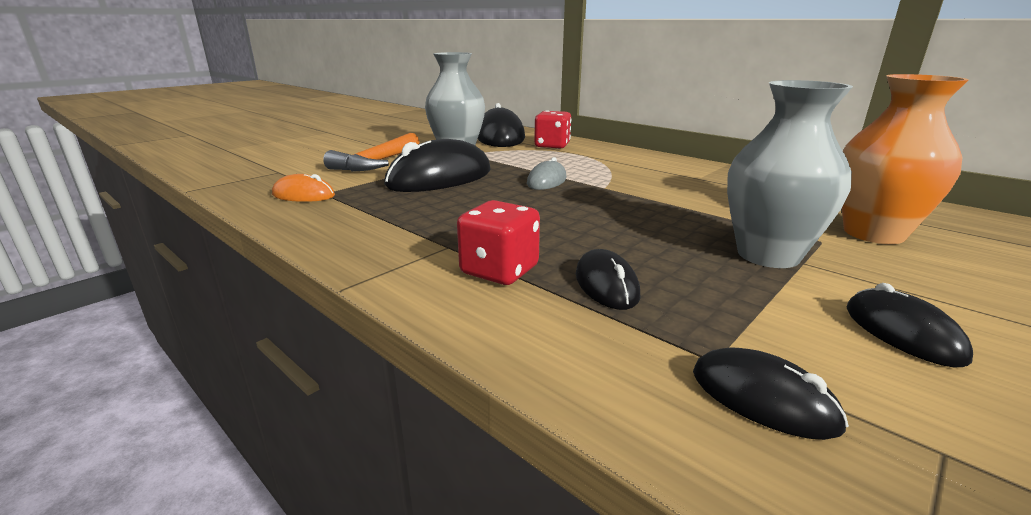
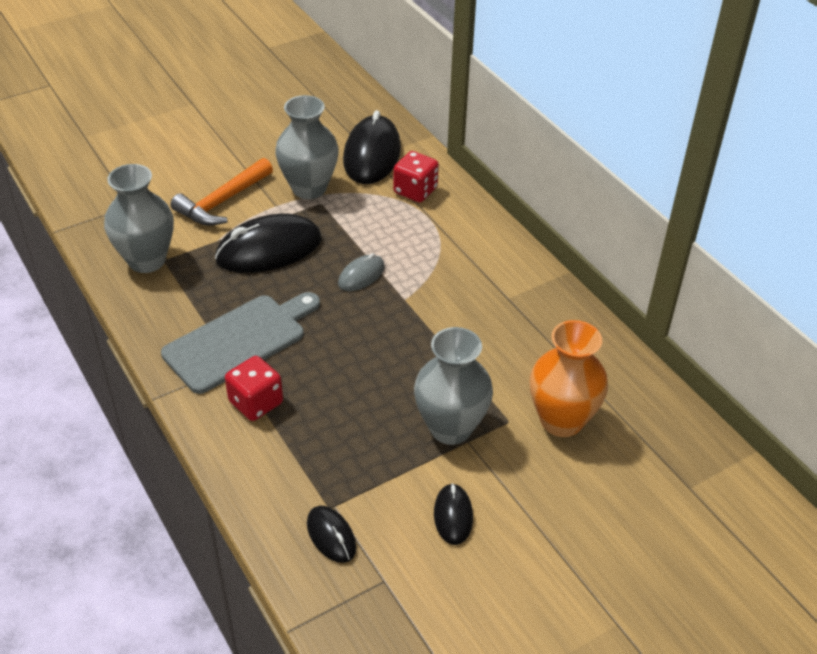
camera: 15 degrees right, 20 degrees up
(303, 195) = (147, 260): orange mouse -> grey vase
(443, 229) = (239, 341): none -> grey cutting board
(606, 285) = (315, 433): black mouse -> none

